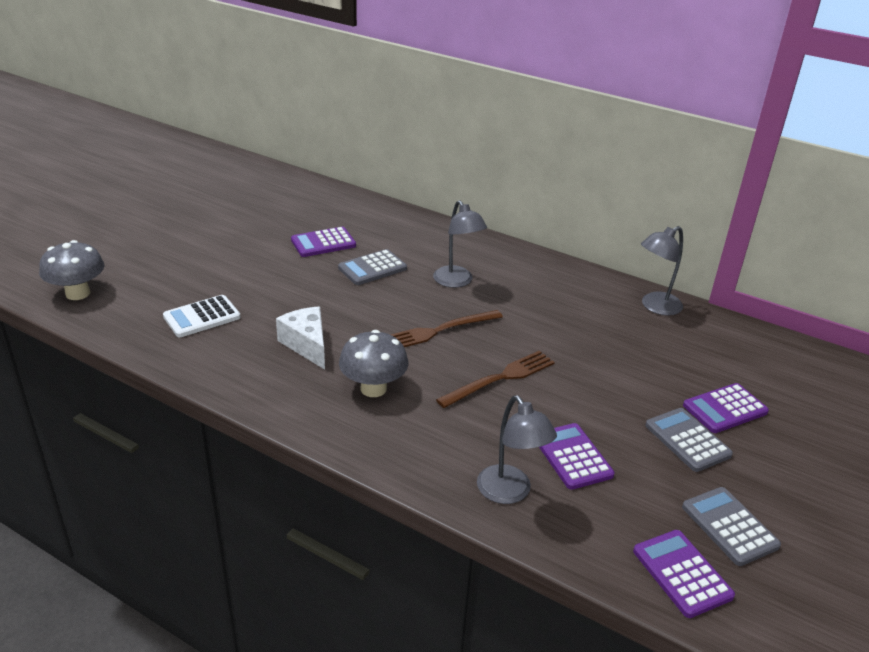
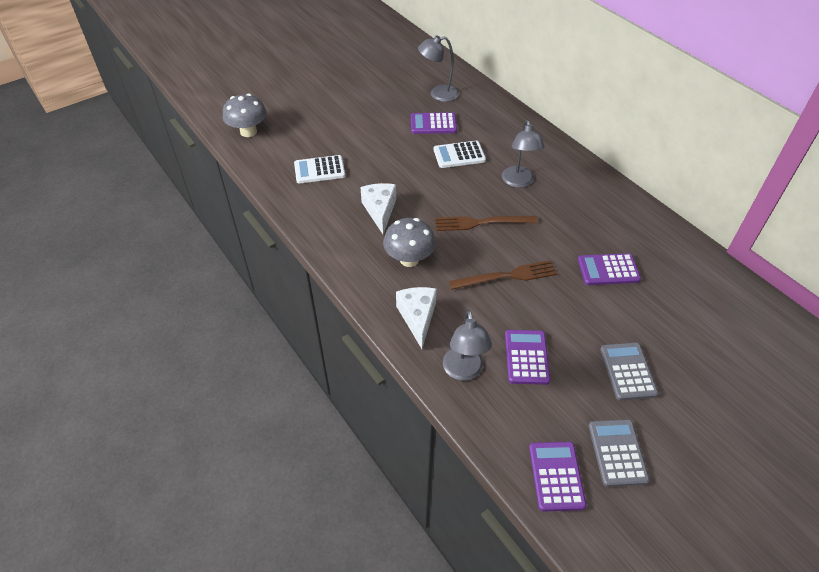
camera: 25 degrees right, 15 degrees up
(372, 268) = (459, 155): grey calculator -> white calculator
(420, 449) = (417, 318): none -> white cheese
(655, 307) = (674, 244): grey lamp -> grey lamp (438, 94)
(725, 409) = (677, 354): purple calculator -> purple calculator (608, 270)

